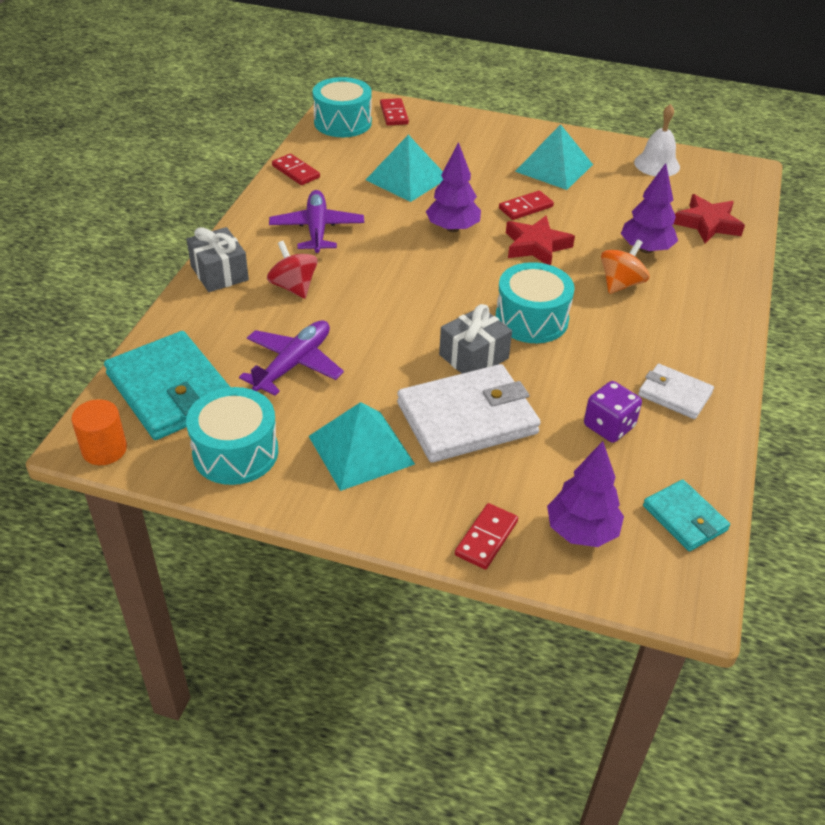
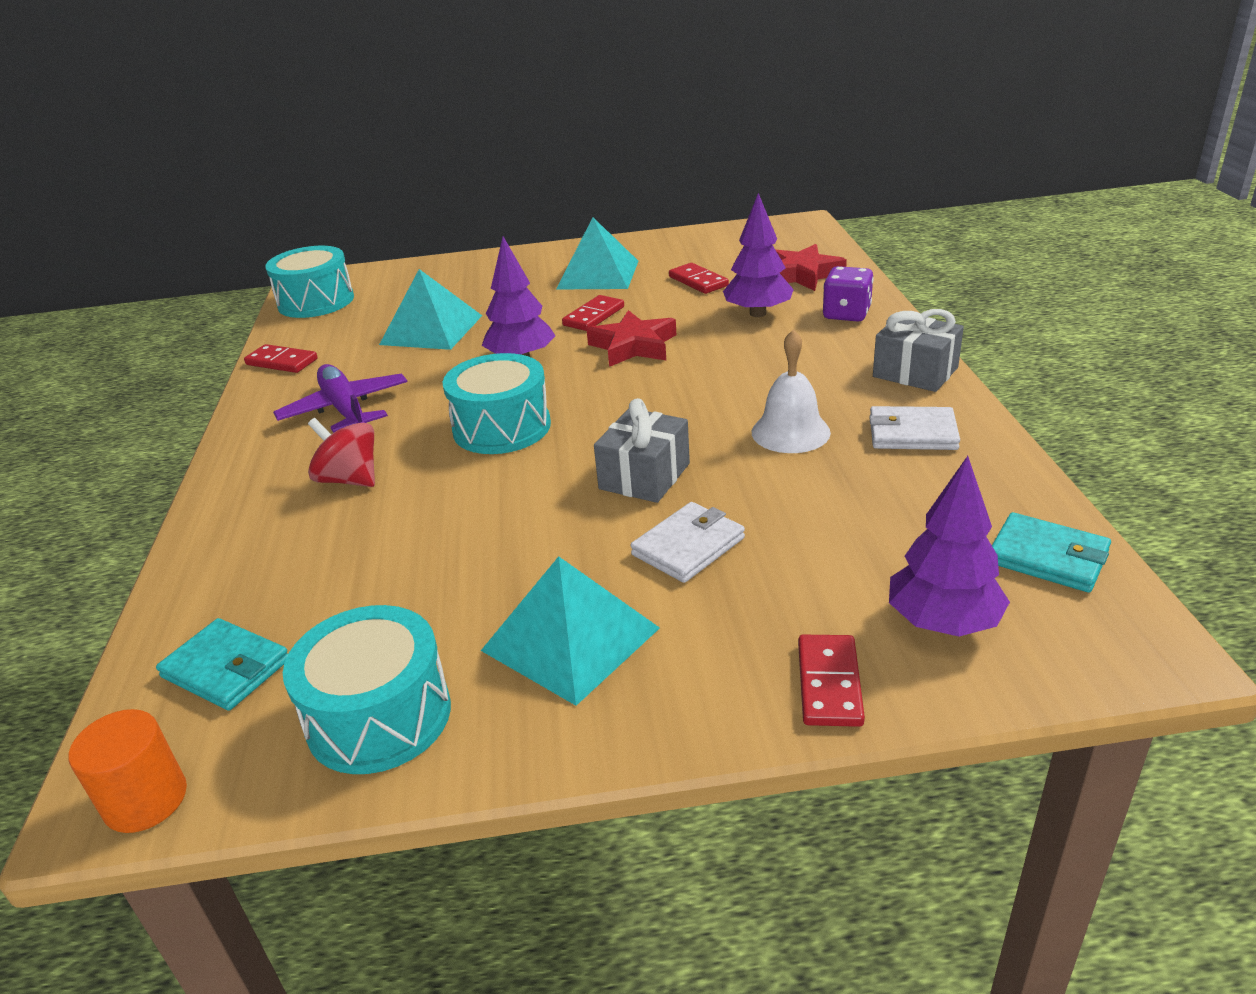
camera: 20 degrees left, 10 degrees down
(171, 390) = (226, 668): turquoise wallet -> turquoise wallet, size x0.54
(219, 273) = (231, 497): grey gift -> grey gift (915, 372)
(294, 364) = (403, 568): purple plane -> none
(394, 114) = (376, 278): red domino -> red domino (698, 281)
(467, 418) = (688, 546): white wallet -> white wallet, size x0.54
(531, 319) = (685, 415): turquoise drum -> turquoise drum (502, 427)
(609, 426) = (869, 492): purple dice -> purple dice (846, 314)
(621, 284) = (758, 351): orange spinning top -> none
(657, 164) = (706, 243): white bell -> white bell (790, 432)

